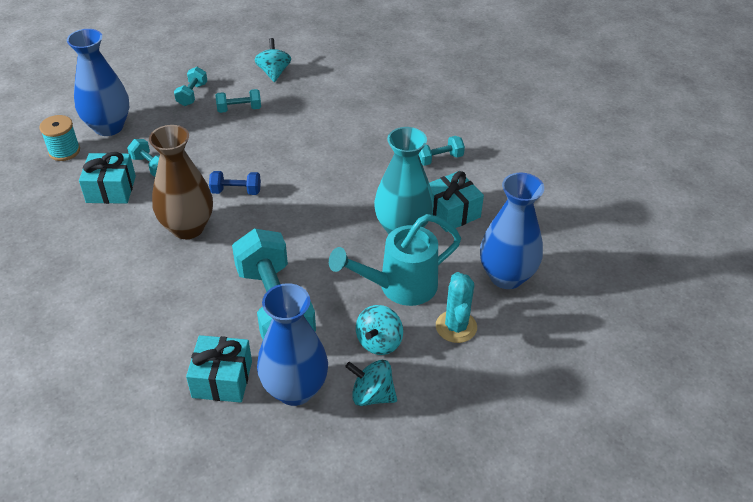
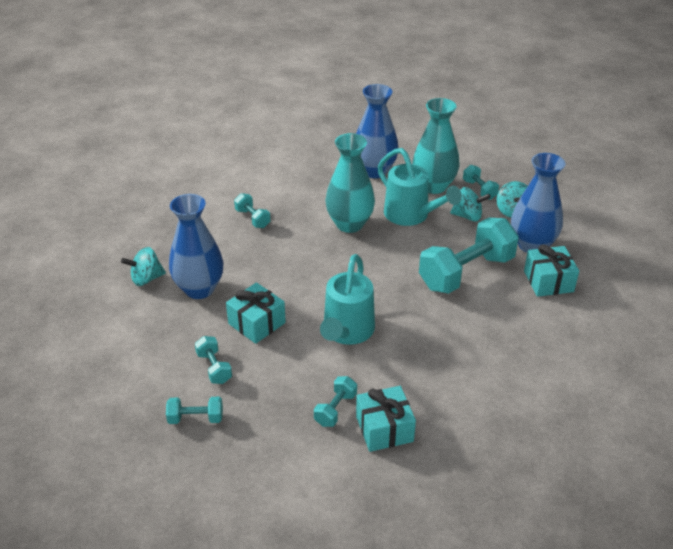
camera: 105 degrees left, 5 degrees down
(64, 151) = (340, 501): turquoise spool -> none
(108, 127) = (281, 476): blue vase -> blue vase (199, 289)
(188, 228) = (409, 350): brown vase -> none
(236, 191) = (346, 332): blue dumbbell -> turquoise watering can
(274, 73) = (136, 358): turquoise spinning top -> turquoise spinning top (146, 279)
(433, 374) = (479, 190): none -> turquoise dumbbell
(451, 212) = (318, 203): turquoise gift -> turquoise gift (257, 323)
(456, 327) = (433, 186): turquoise cactus -> turquoise vase

